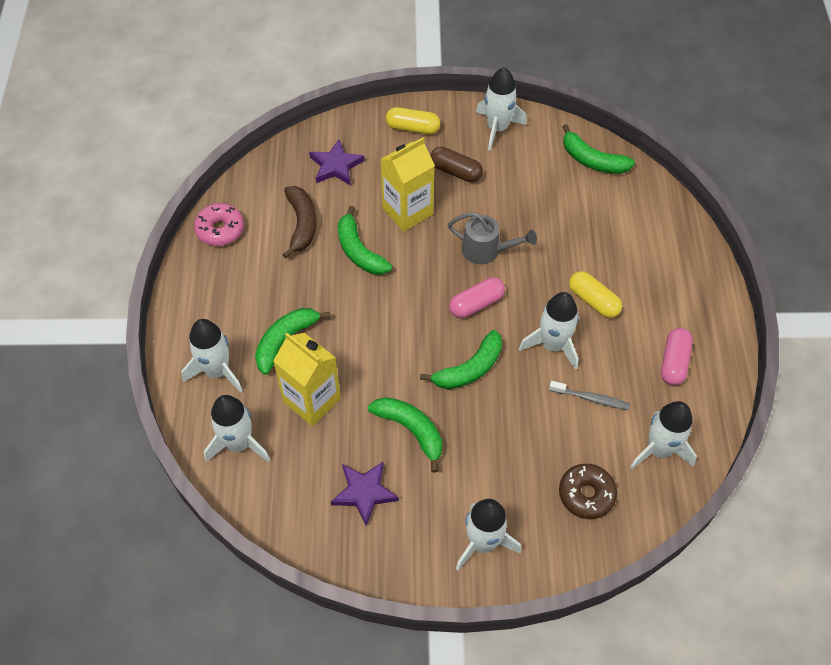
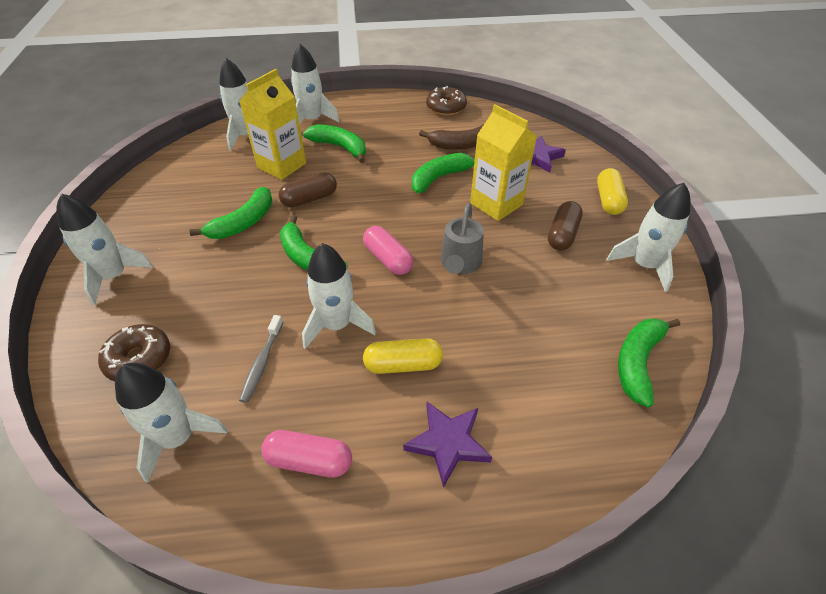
camera: 85 degrees right, 10 degrees down
(220, 230) = (446, 107): pink donut -> brown donut
(364, 493) = (188, 200): purple star -> purple star (448, 443)
(379, 370) = (309, 199): none -> brown capsule
(593, 301) = (403, 364): yellow capsule -> yellow capsule turned 45 degrees clockwise

